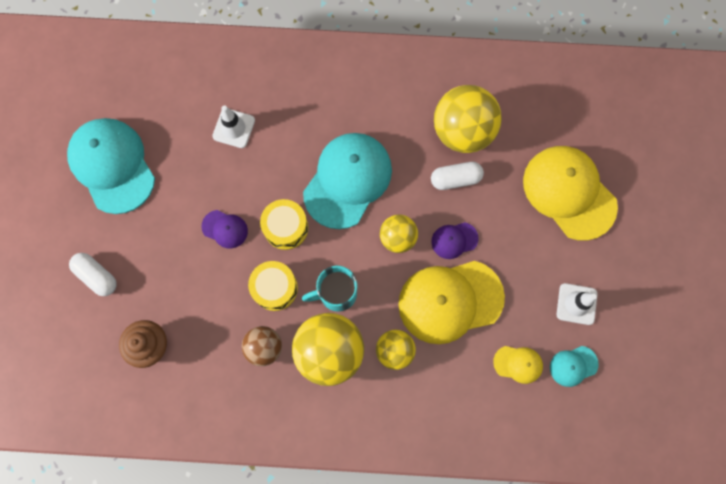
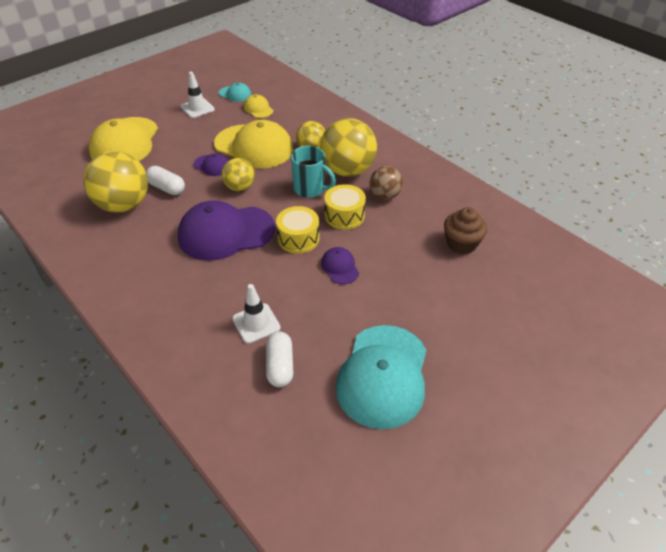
camera: 135 degrees left, 30 degrees down
(97, 276) = (467, 308): white capsule -> white capsule (280, 366)
(347, 180) = (226, 233): turquoise cap -> purple cap

